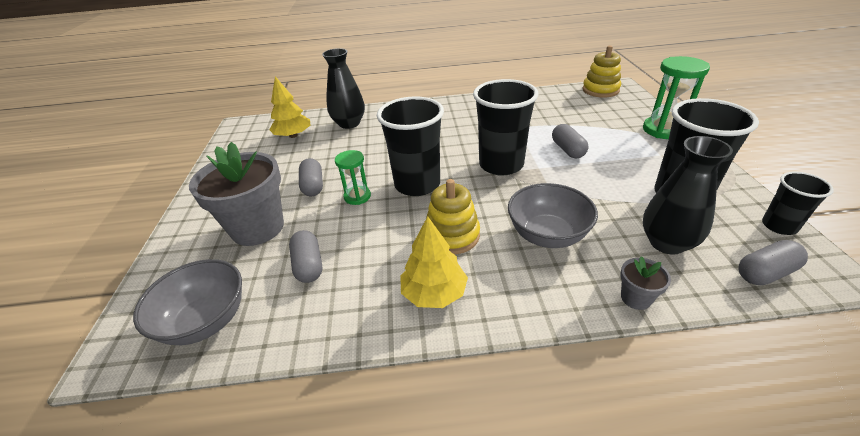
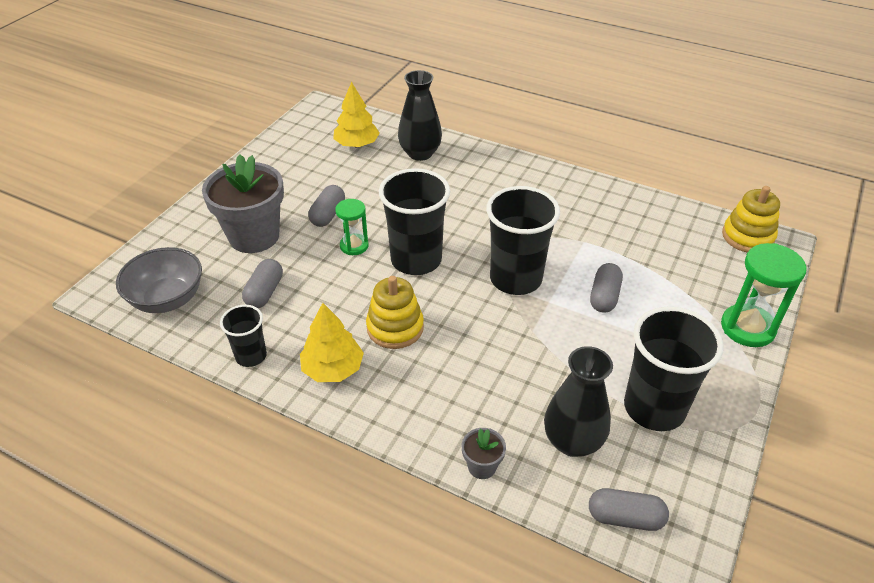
camera: 30 degrees right, 5 degrees up
(547, 235) = (475, 373): grey bowl -> none
(779, 226) = (708, 492): black cup -> black cup (251, 356)

